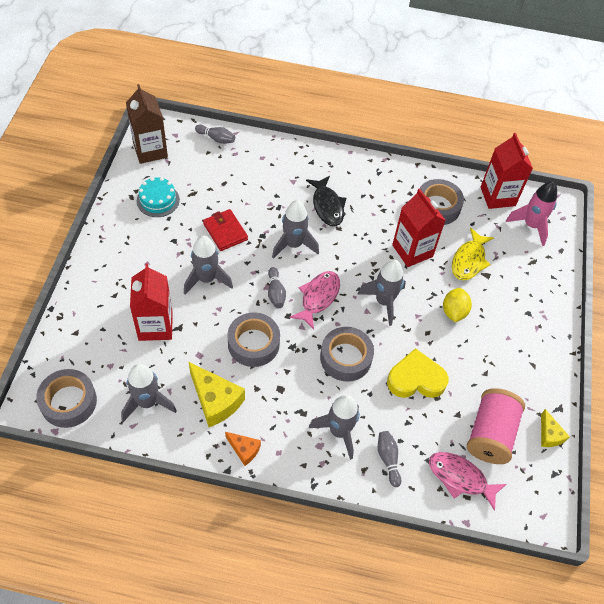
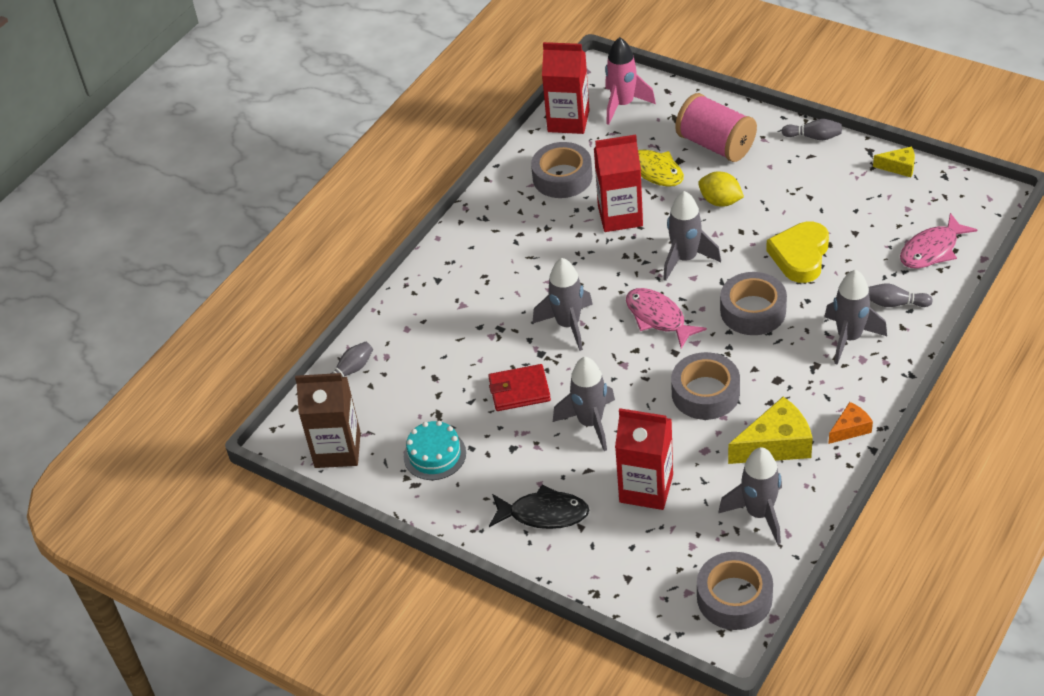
camera: 60 degrees left, 10 degrees down
(275, 293) = (636, 357): grey bowling pin -> grey bowling pin (814, 137)
(327, 206) = (519, 279): black fish -> black fish (544, 514)
(490, 434) = (886, 212): pink spool -> pink spool (715, 145)

